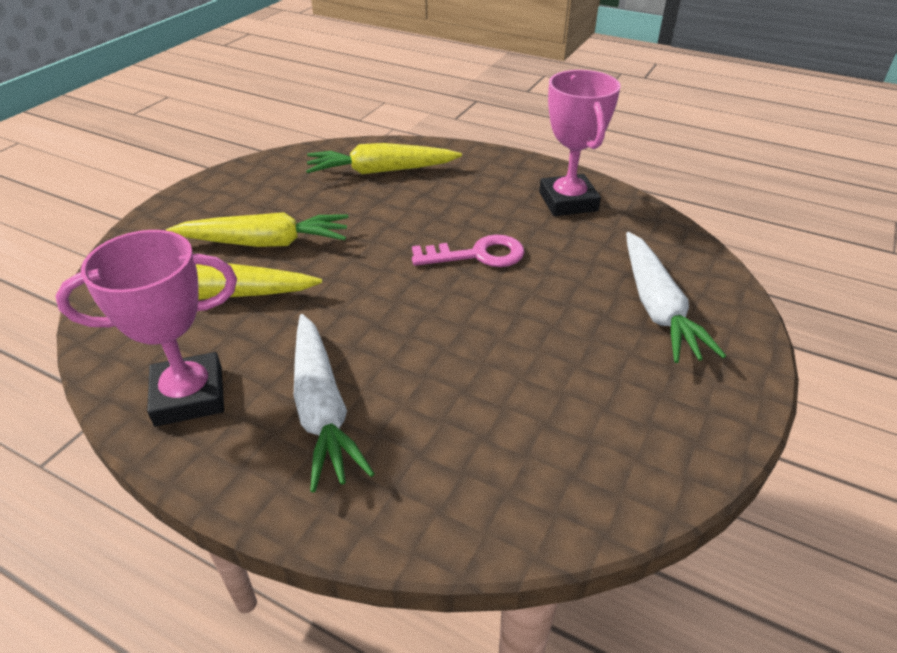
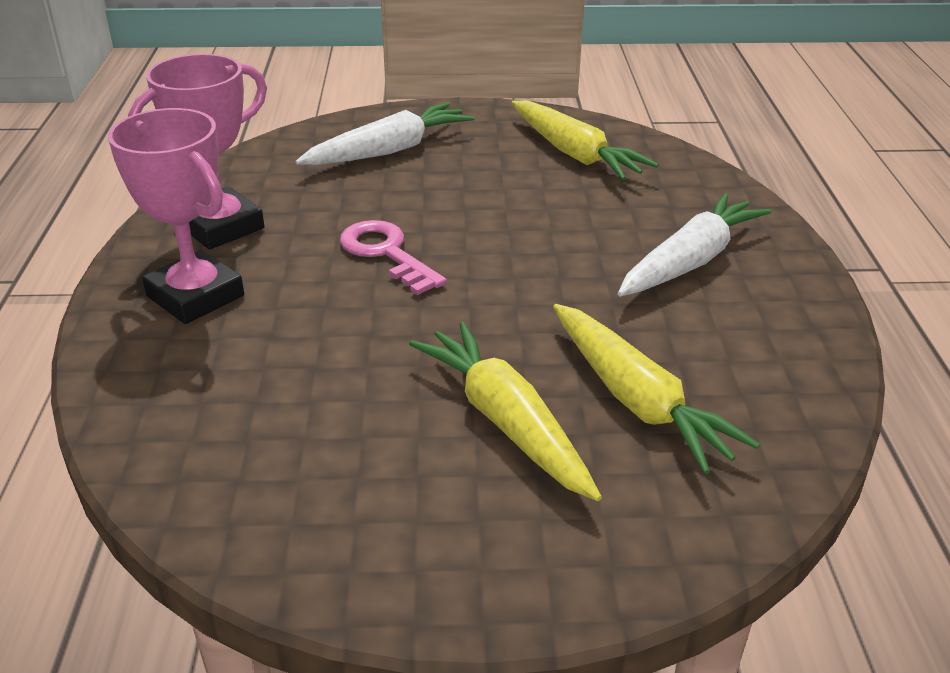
camera: 120 degrees left, 5 degrees down
(189, 396) = (774, 338): pink trophy -> pink trophy (195, 296)
(381, 171) = (224, 400): yellow carrot -> yellow carrot (574, 153)

